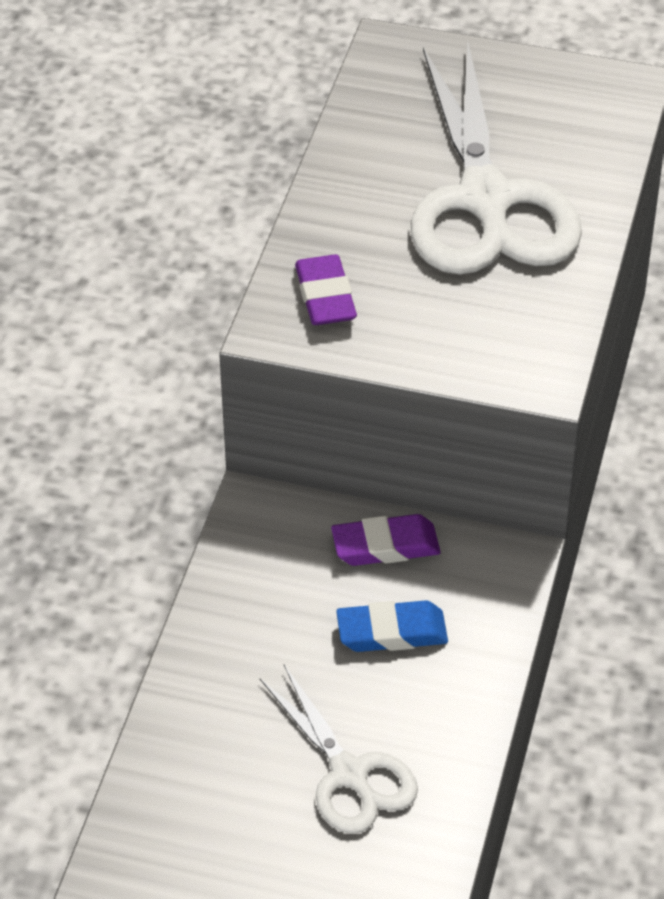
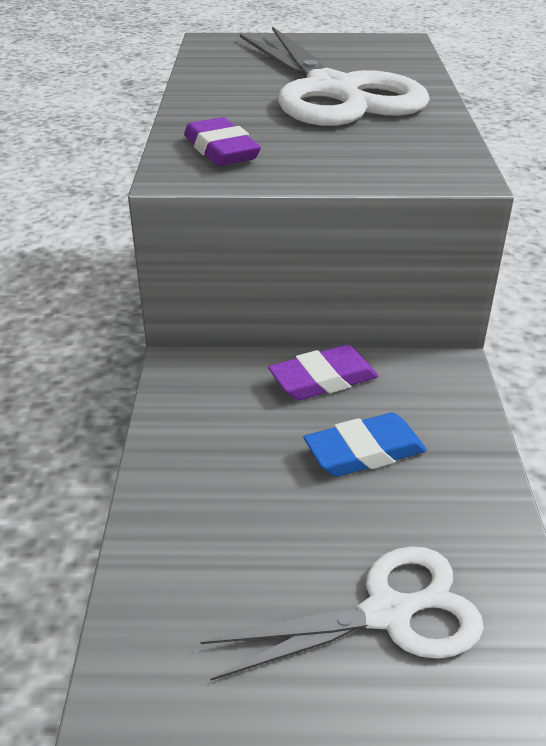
camera: 15 degrees left, 10 degrees down
(349, 773) = (387, 613): white scissors -> white scissors turned 60 degrees counterclockwise

